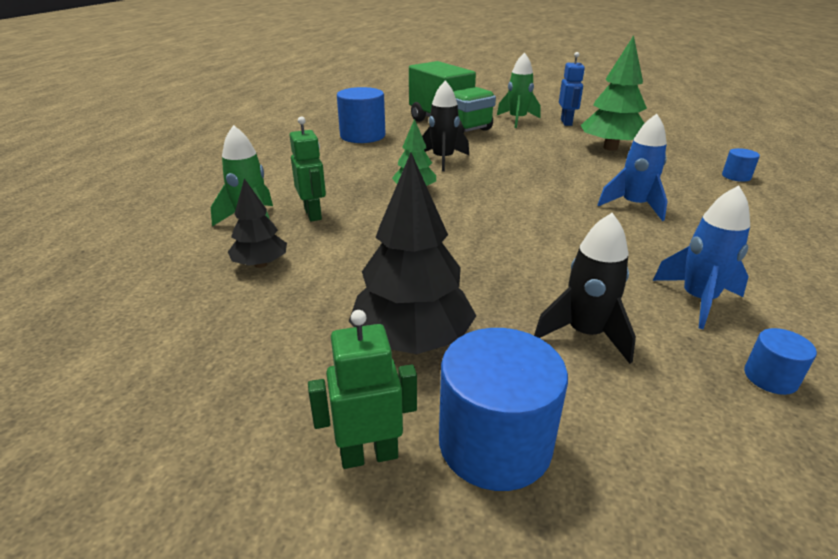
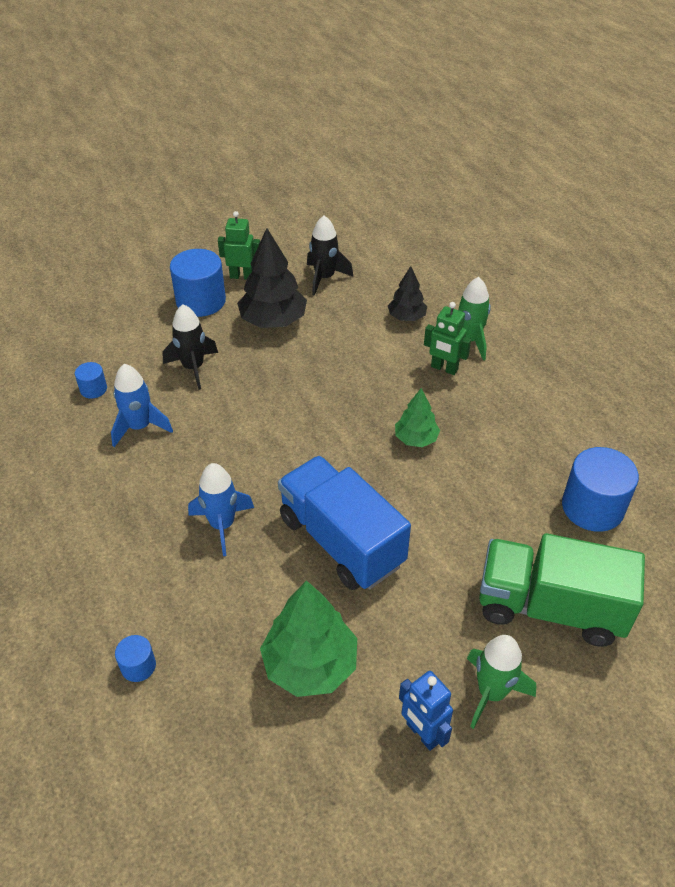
camera: 140 degrees right, 15 degrees up
(369, 455) = (242, 276): green robot -> green robot turned 120 degrees counterclockwise
(443, 160) = (453, 506): black rocket -> black rocket (324, 278)
(541, 172) = (341, 541): none -> blue truck

